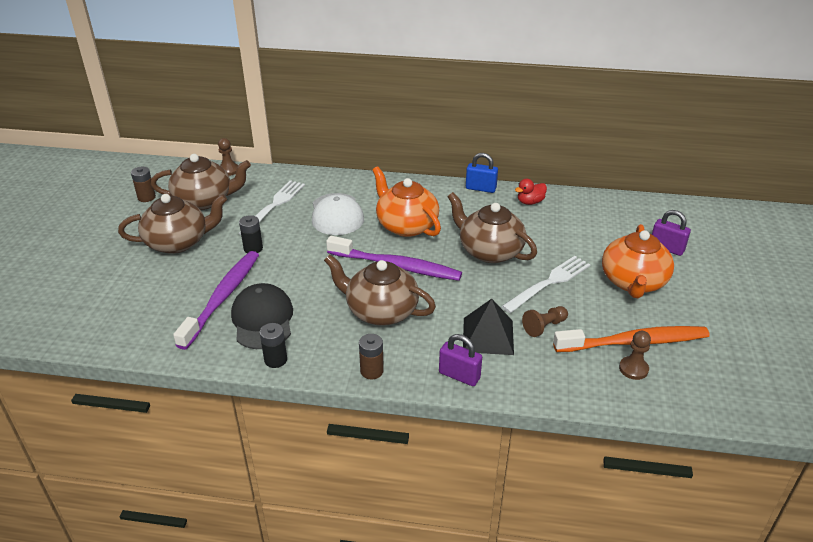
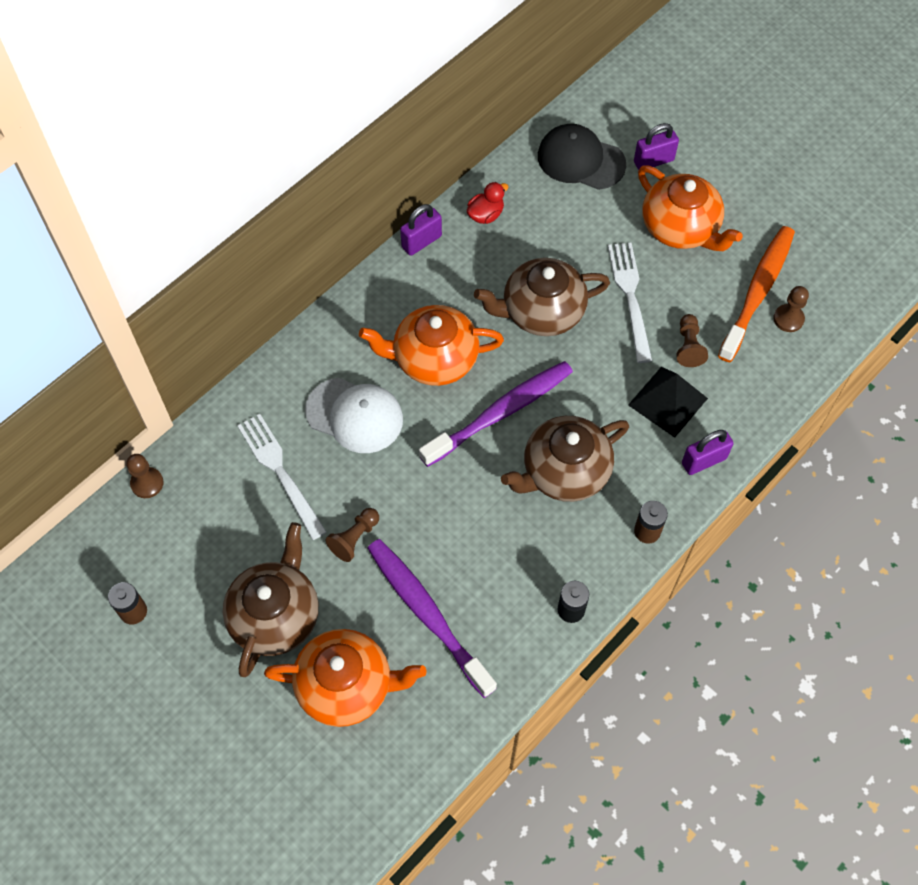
camera: 55 degrees left, 25 degrees up
(148, 287) = (347, 686): none -> orange teapot
(205, 200) = (201, 544): brown teapot -> none
(253, 248) = (354, 538): black battery -> brown pawn
(262, 319) = (496, 591): black cap -> black cap (580, 160)
(480, 188) = (421, 241): blue padlock -> purple padlock
(530, 202) = (485, 215): red duck -> red duck turned 135 degrees counterclockwise

